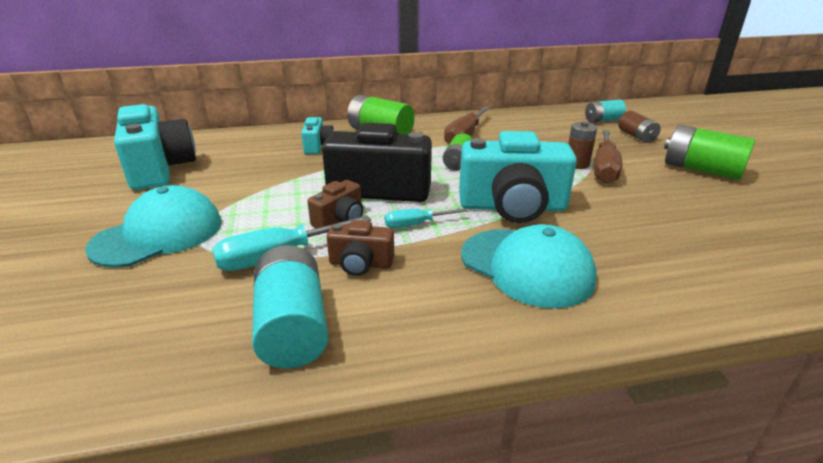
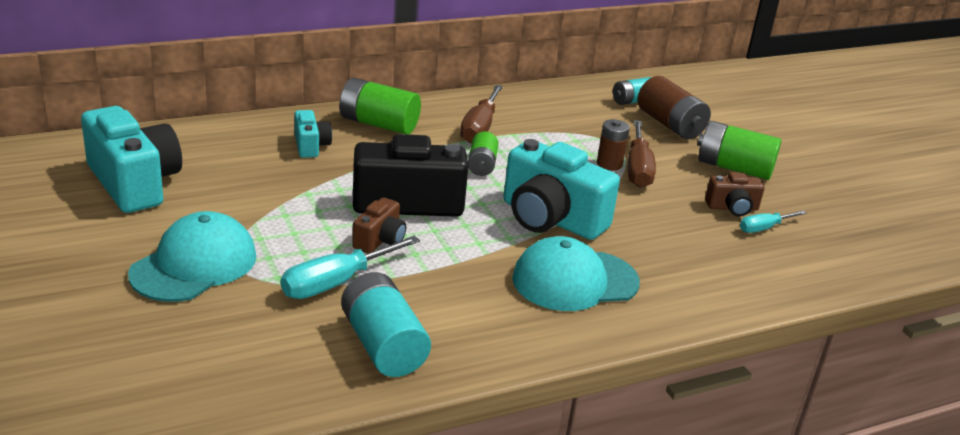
camera: 15 degrees left, 0 degrees up
(360, 264) = (420, 285): brown camera -> brown camera (732, 208)
(415, 224) = (459, 242): turquoise screwdriver -> turquoise screwdriver (764, 228)
(512, 207) = (551, 219): turquoise camera -> turquoise camera turned 45 degrees clockwise
(526, 267) = (574, 280): turquoise cap -> turquoise cap turned 135 degrees clockwise
(636, 136) = (670, 124): brown battery -> brown battery, size x1.64

